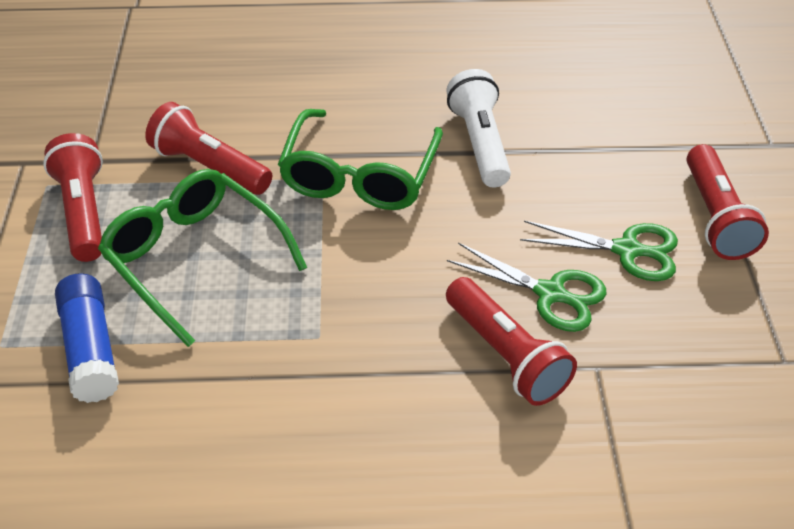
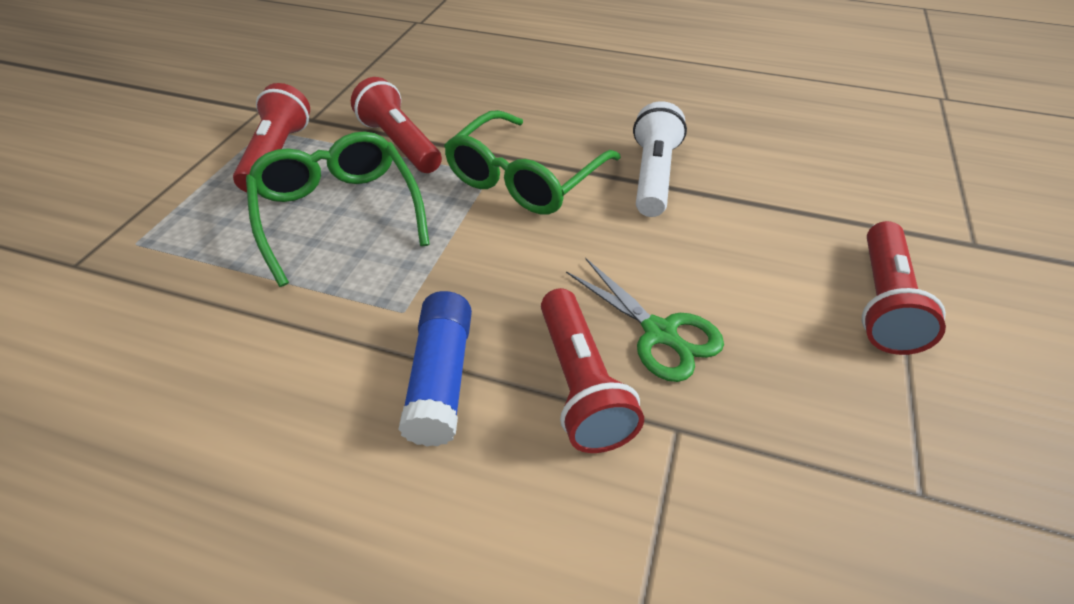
camera: 20 degrees right, 0 degrees up
(91, 349) = (201, 266): blue glue stick -> blue glue stick (441, 379)
(627, 250) = (766, 311): green scissors -> none

